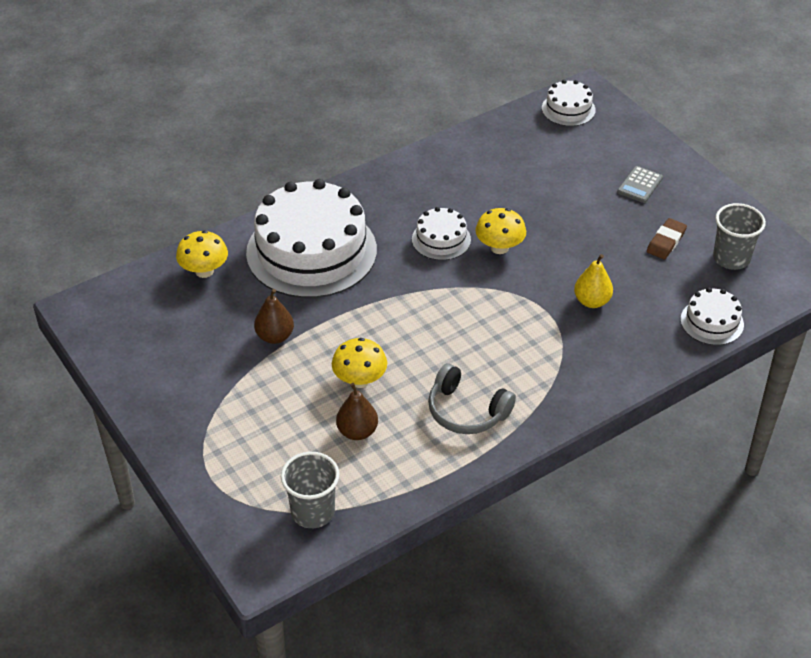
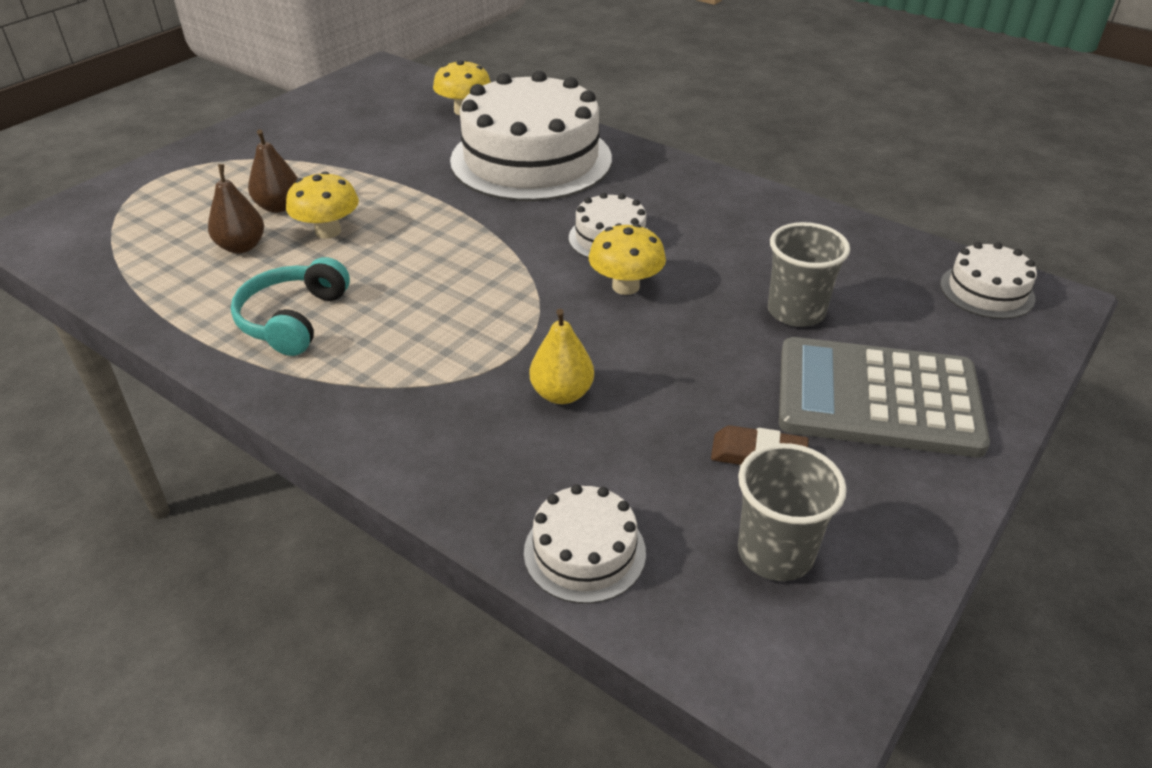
camera: 70 degrees right, 5 degrees down
(275, 336) = (381, 167): brown pear -> brown pear (279, 207)
(313, 512) = (110, 244): grey cup -> grey cup (796, 312)
(466, 411) = (293, 319): grey headphones -> turquoise headphones
(639, 185) = (877, 398): grey calculator -> grey calculator, size x2.36

